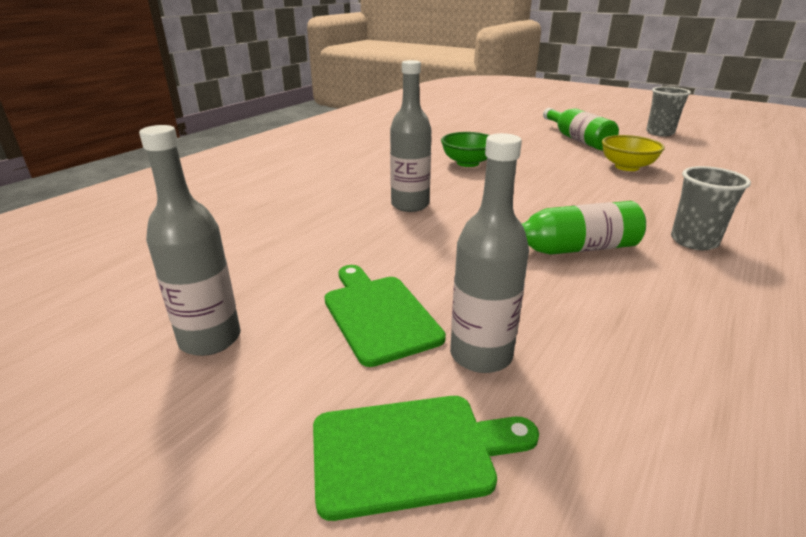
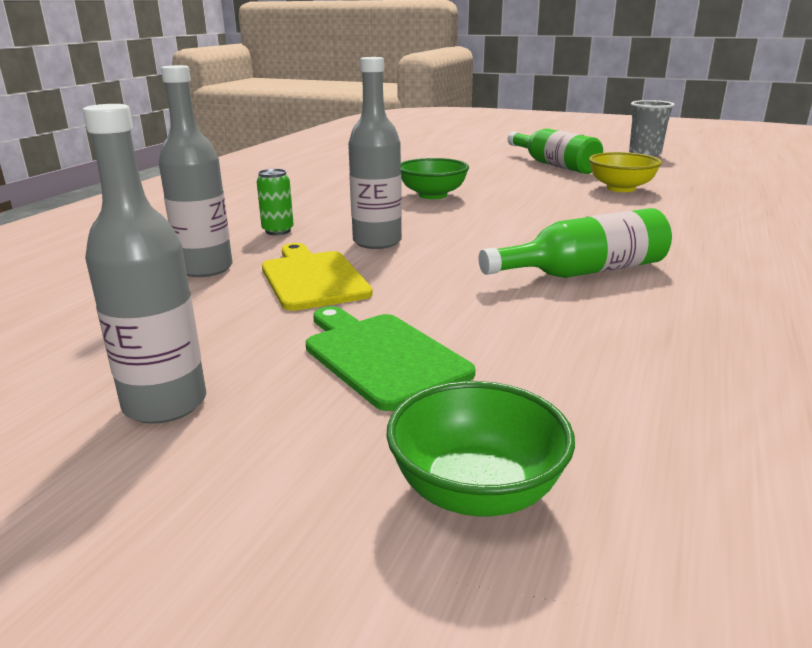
camera: 10 degrees left, 5 degrees down
(338, 188) = (278, 231): none -> green can
(350, 235) = (312, 278): none -> yellow cutting board
(410, 451) = (476, 490): green cutting board -> green bowl
(481, 355) = (523, 384): grey bottle -> grey bottle (205, 268)
(693, 241) = (721, 253): grey cup -> none

